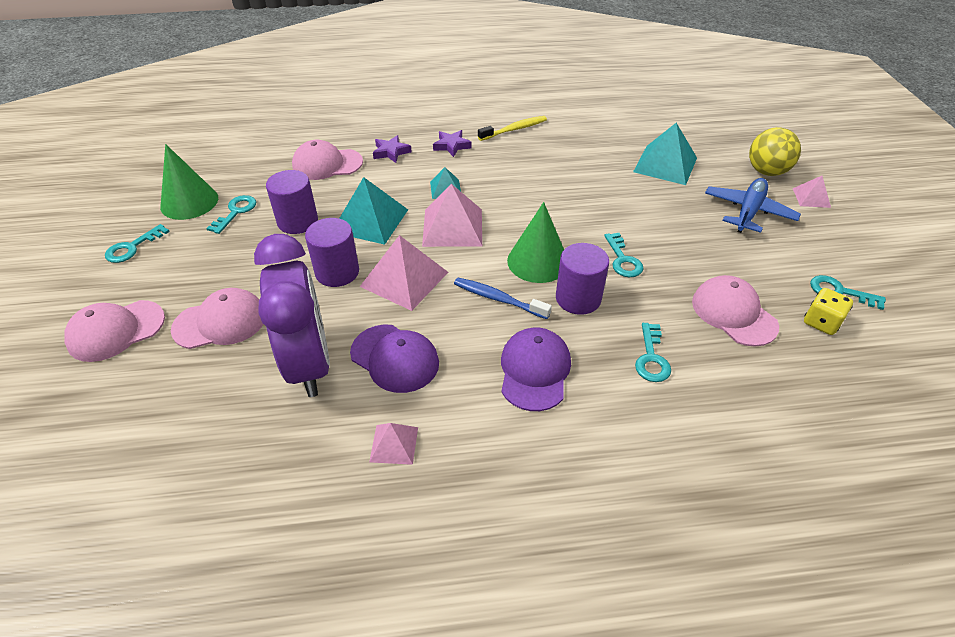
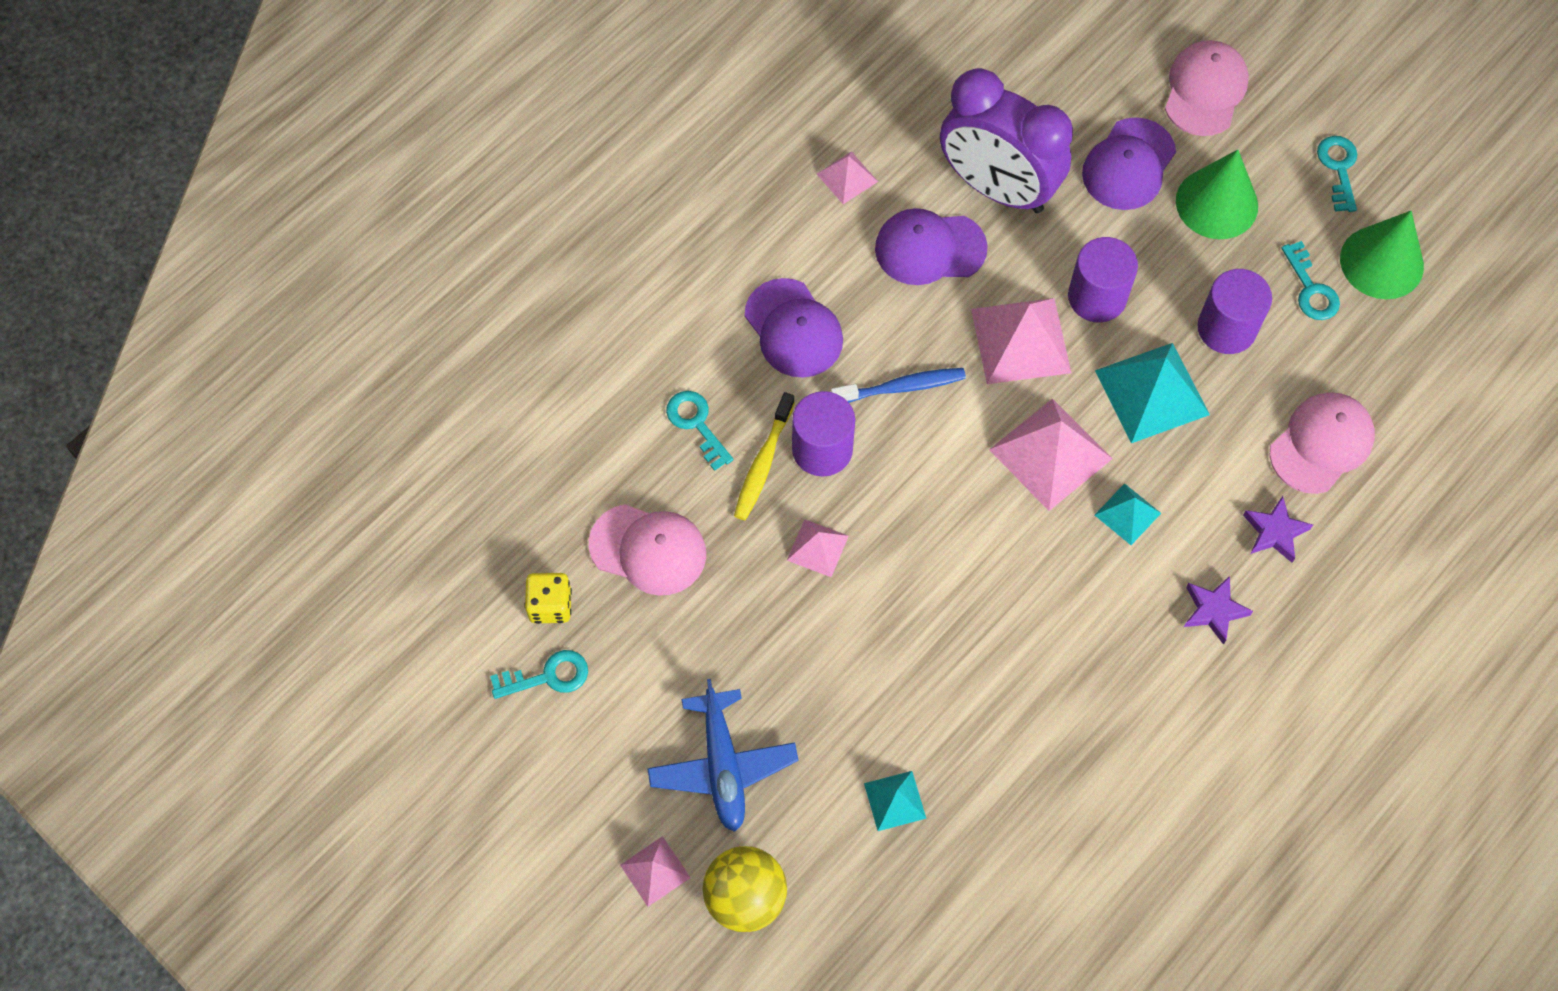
camera: 140 degrees right, 20 degrees up
(220, 322) = (1128, 165): pink cap -> purple cap
(514, 129) = (1170, 723): yellow toothbrush -> yellow toothbrush (763, 463)
(538, 261) = (908, 472): green cone -> green cone (1216, 203)
(623, 260) = (817, 548): turquoise key -> pink pyramid
(665, 164) = (895, 800): turquoise pyramid -> turquoise pyramid, size x0.54

